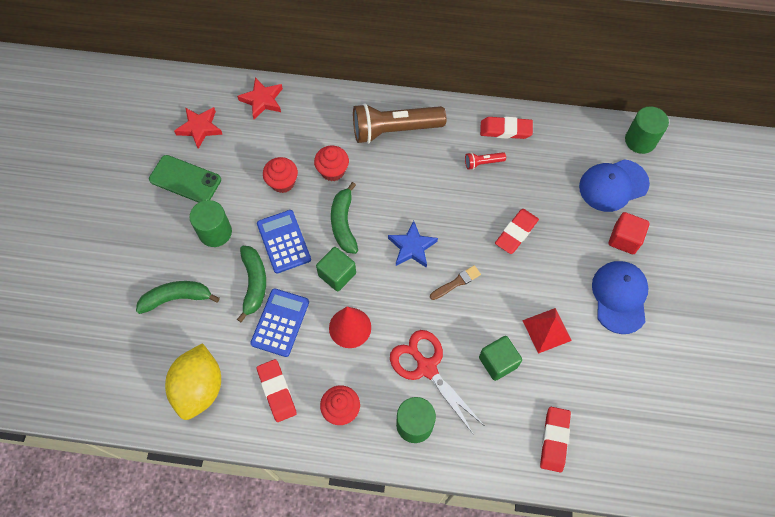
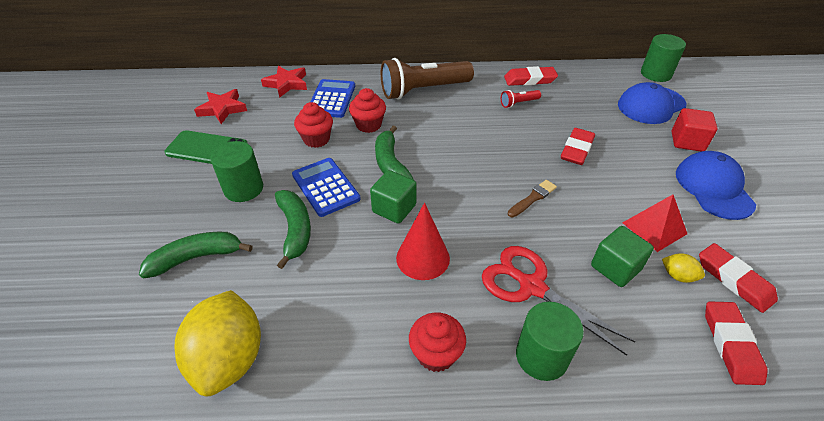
camera: 10 degrees left, 20 degrees down
(277, 391) = (341, 345): red eraser -> red eraser (734, 280)
(280, 322) = (334, 265): blue calculator -> blue calculator (332, 99)
(412, 247) = (472, 174): blue star -> none
(543, 377) = (677, 276): none -> yellow lemon

